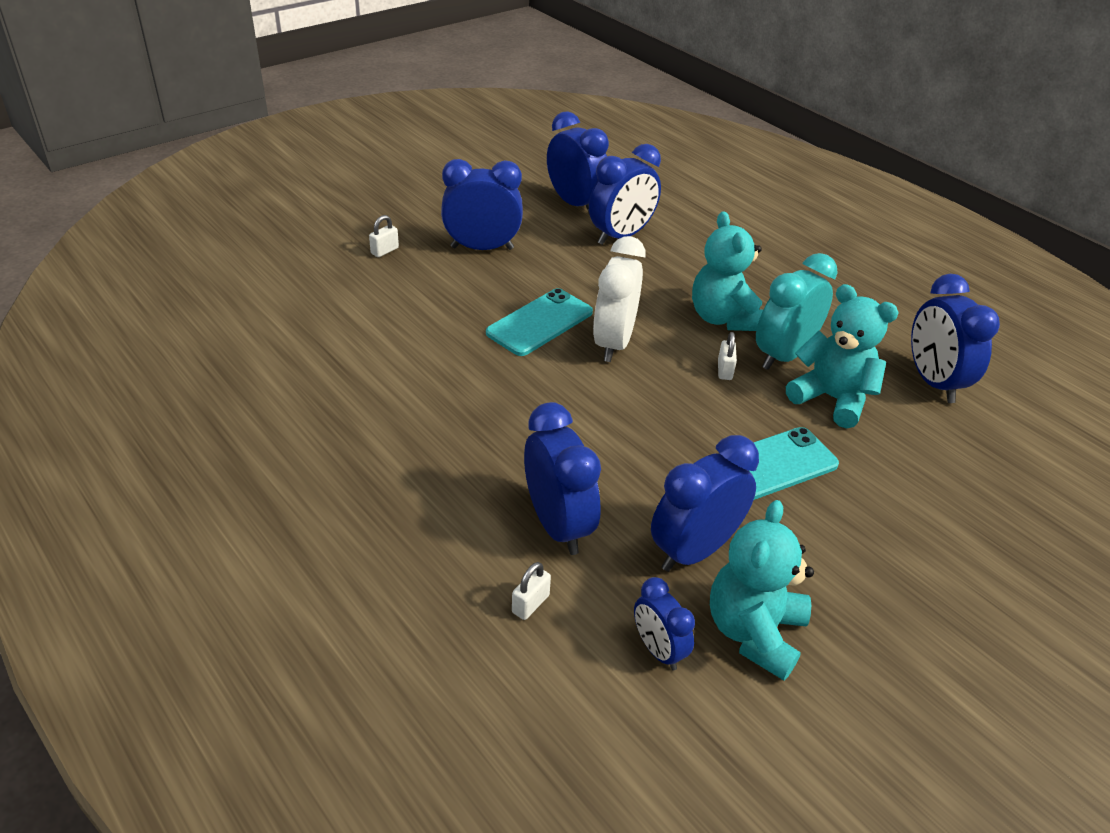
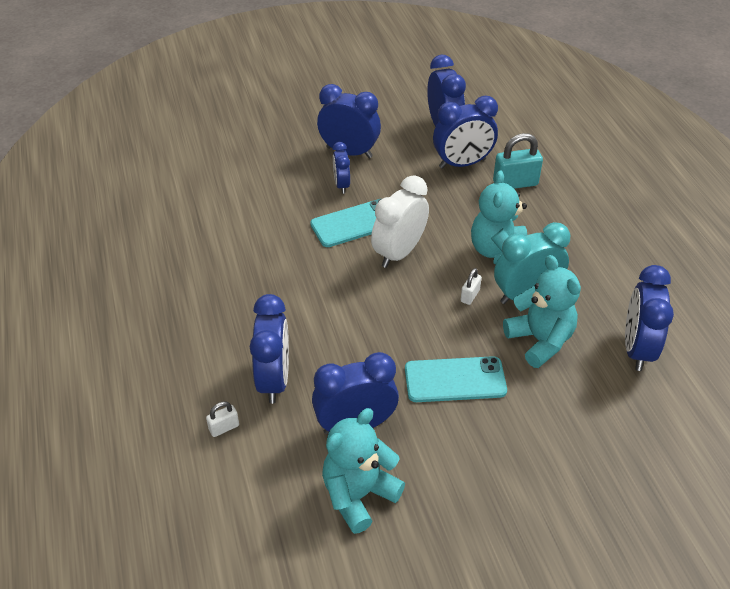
camera: 25 degrees right, 5 degrees up
(384, 251) = (278, 140): white padlock -> none
(658, 650) = (286, 485): blue clock -> blue clock (341, 185)
(692, 245) = (515, 183): none -> turquoise padlock

